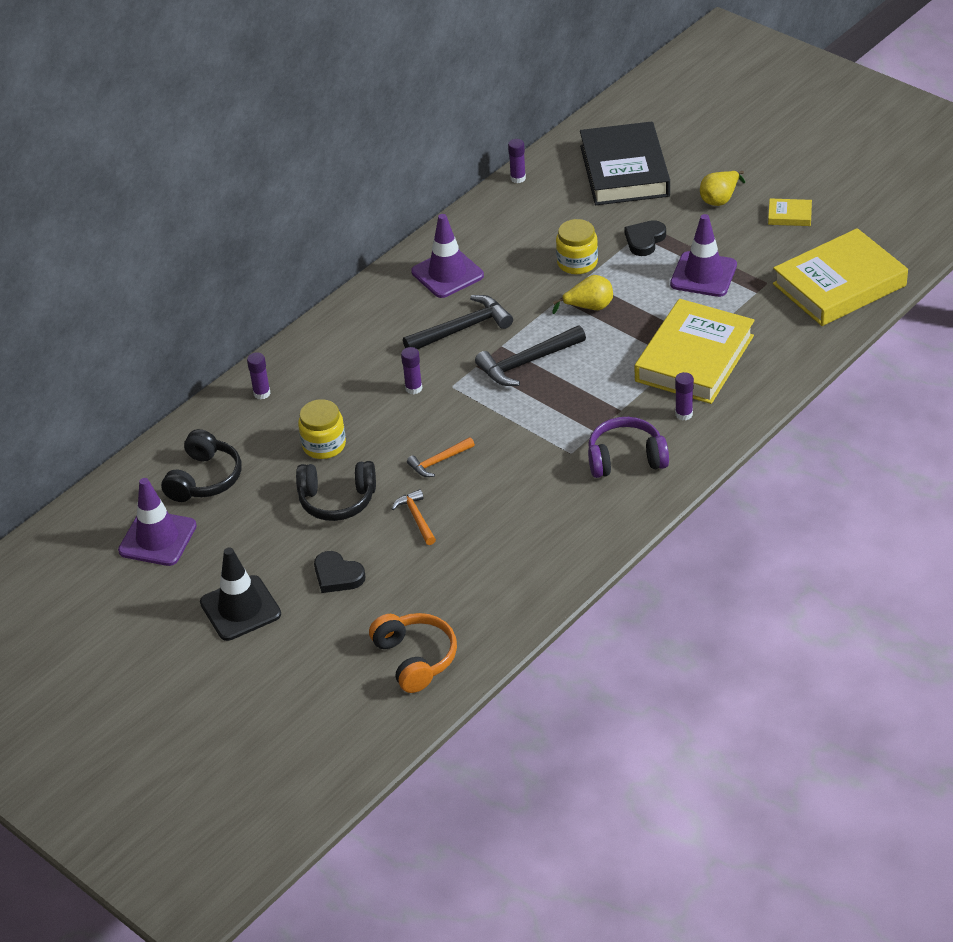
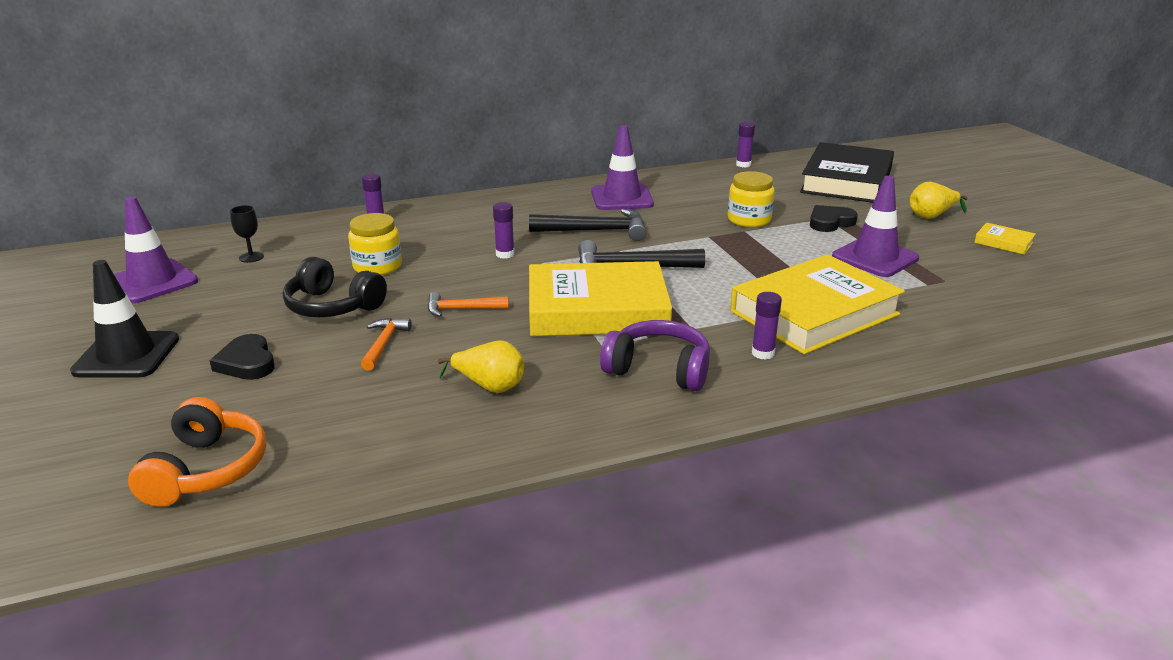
camera: 25 degrees right, 15 degrees down
(204, 479) = (251, 257): black headphones -> black goblet
(589, 307) = (732, 249): yellow pear -> yellow pear (489, 387)
(839, 285) = (1036, 304): yellow book -> yellow book (597, 309)

